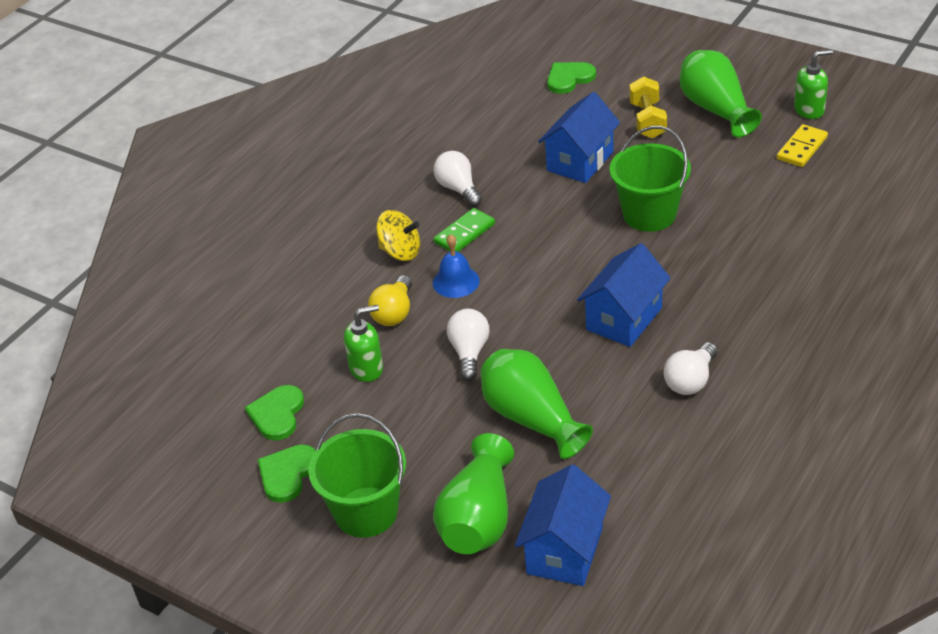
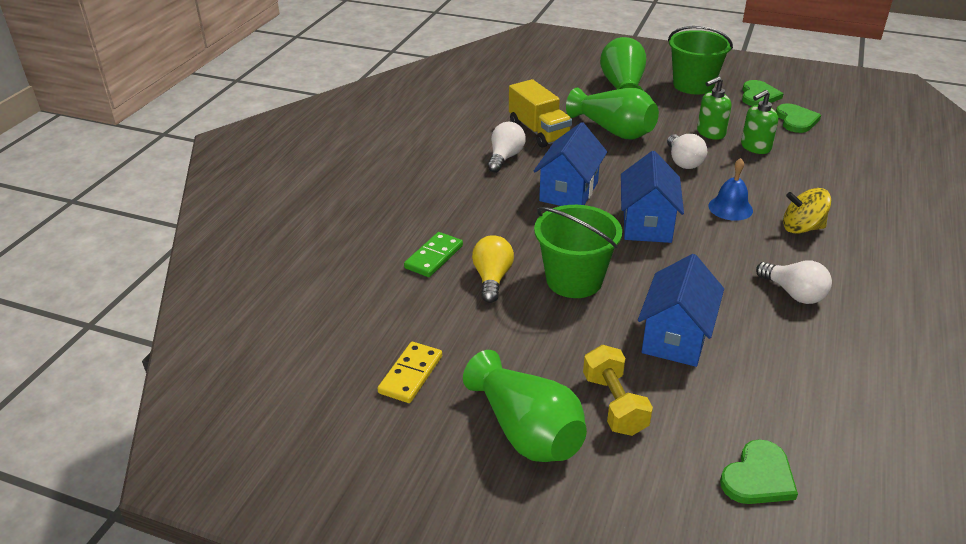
camera: 165 degrees right, 5 degrees down
(394, 313) = (765, 182): yellow light bulb -> yellow light bulb (492, 279)
(464, 233) = (752, 248): green domino -> green domino (434, 257)
(565, 550) = (564, 80): blue house -> blue house (647, 224)
(635, 427) = (538, 131): none -> yellow truck
(809, 110) = (397, 439): green soap dispenser -> green soap dispenser (710, 133)

